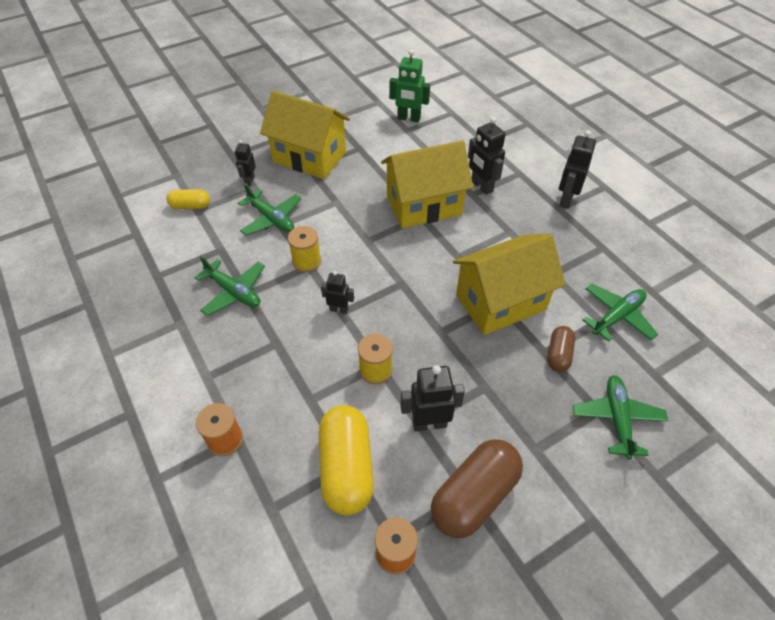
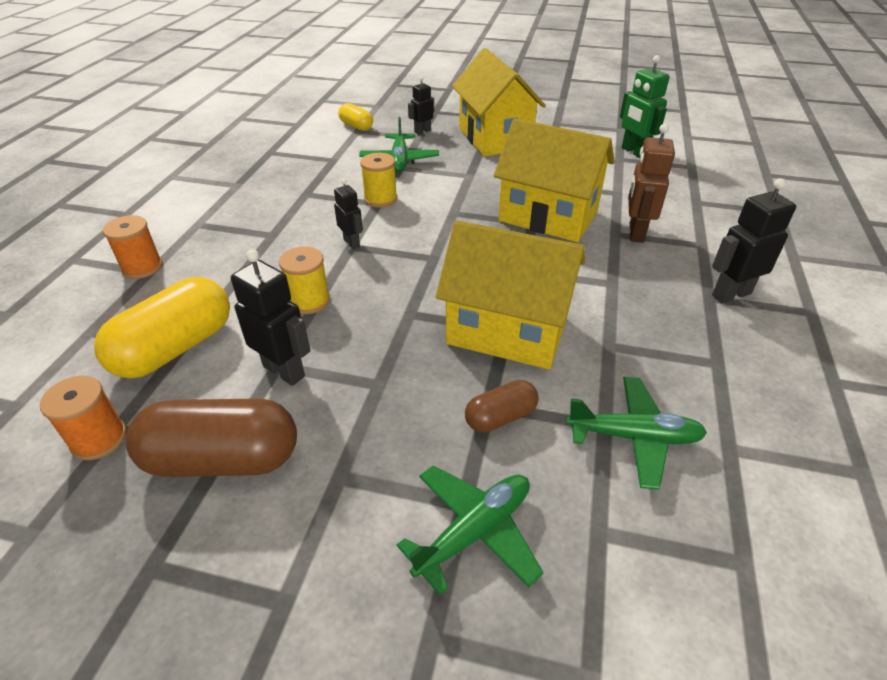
camera: 45 degrees right, 10 degrees down
(233, 292) = (299, 187): green plane -> none
(481, 186) = (635, 233): black robot -> brown robot

